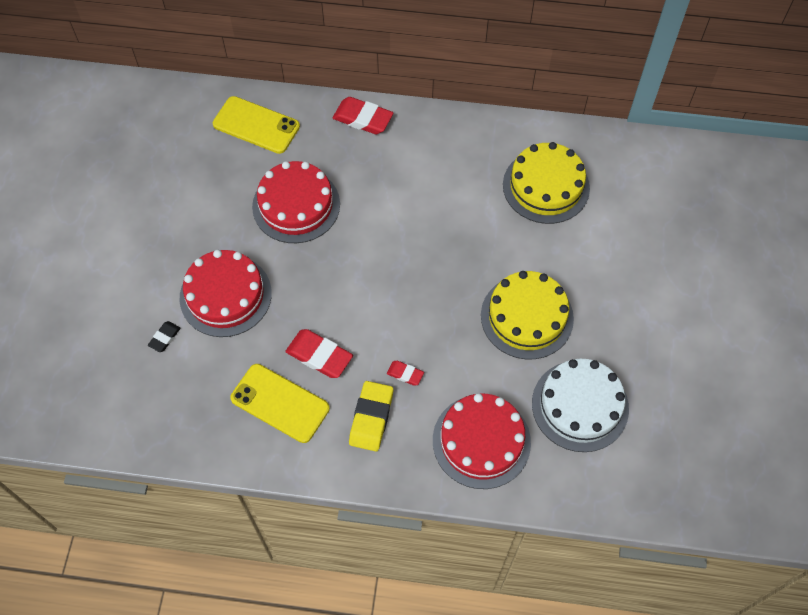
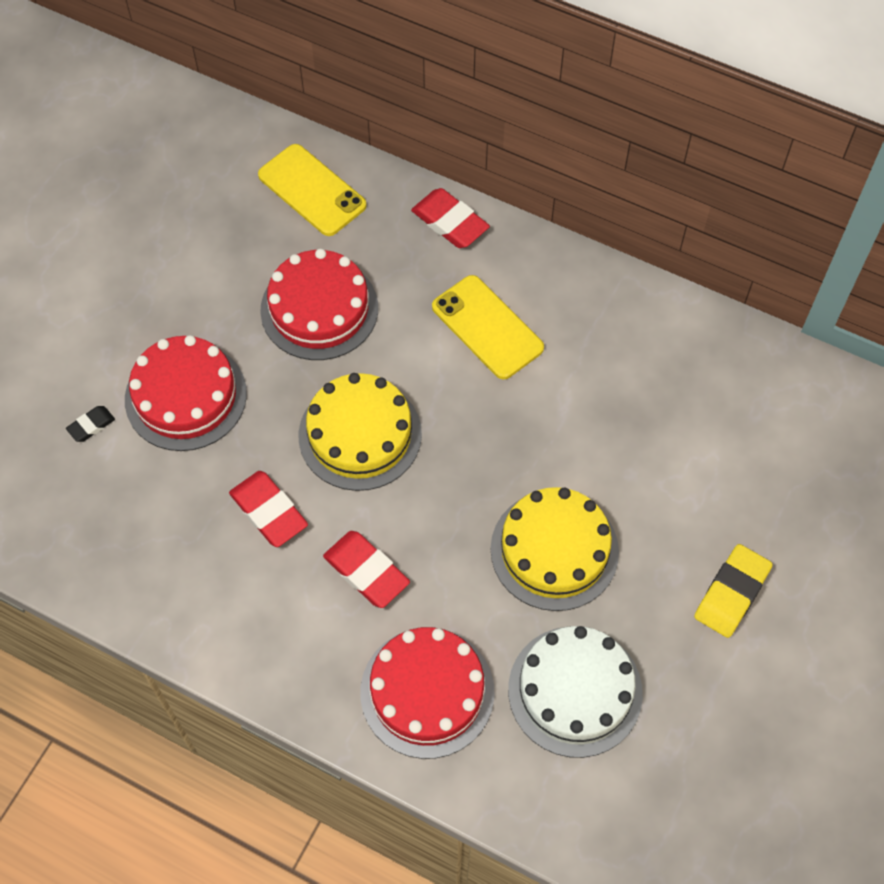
camera: 20 degrees right, 0 degrees up
(280, 403) = (196, 555): yellow phone -> yellow phone (487, 327)
(371, 418) = (300, 613): yellow eraser -> yellow eraser (731, 593)
(405, 374) = (366, 571): red eraser -> red eraser, size x1.86
(546, 186) = (652, 385): yellow cake -> yellow cake (360, 434)

